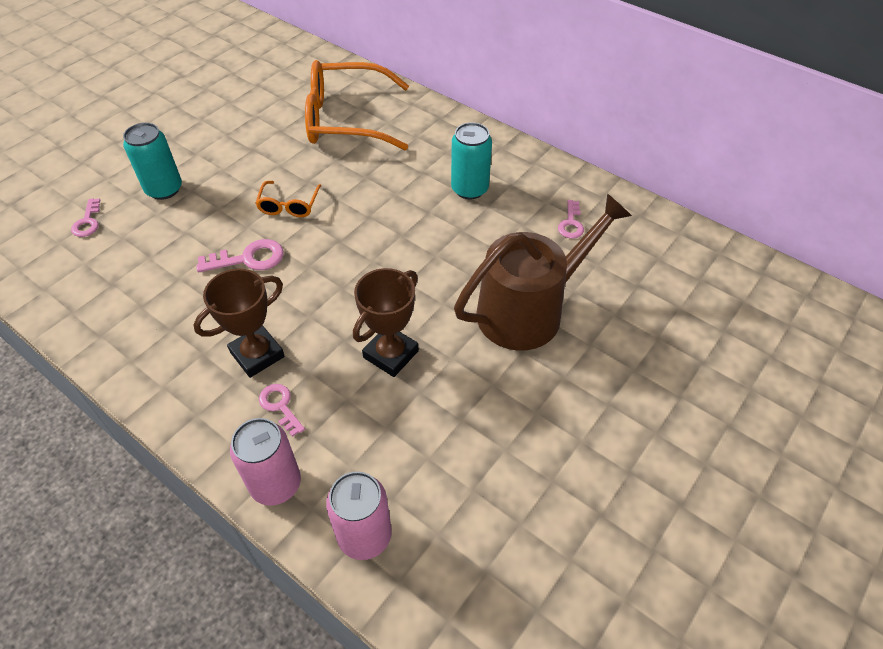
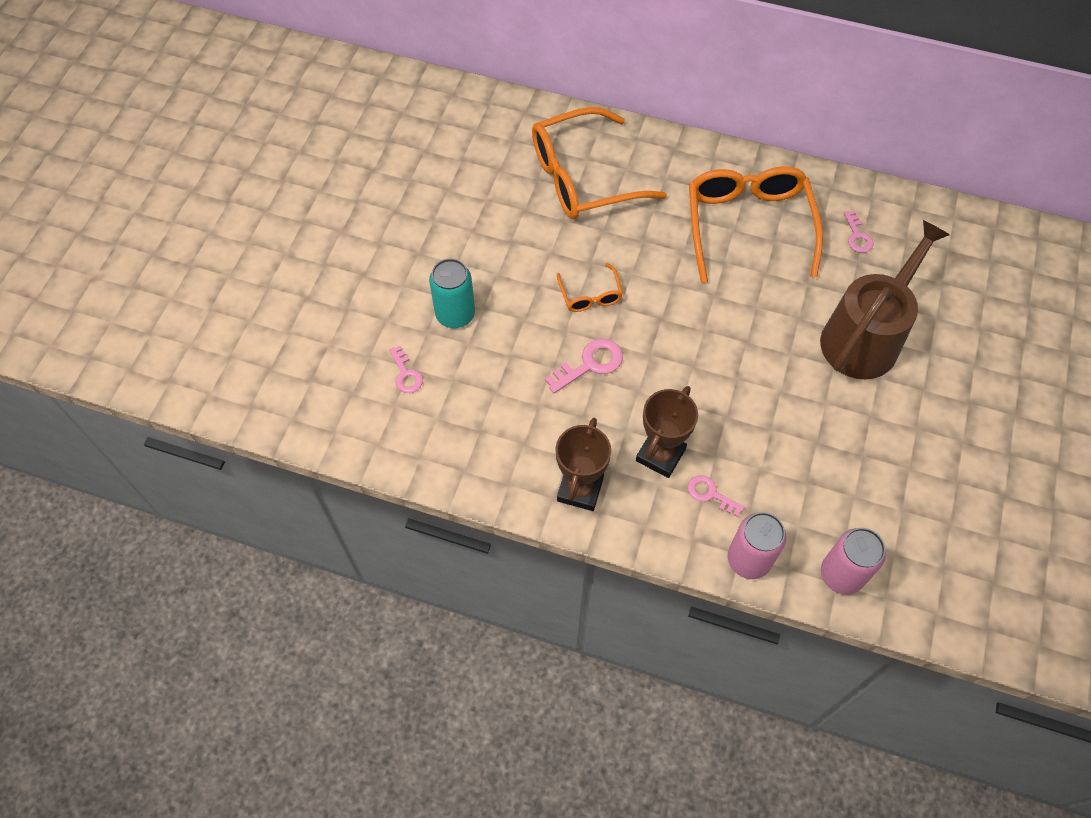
camera: 20 degrees left, 10 degrees up
(391, 354) = (773, 416): brown trophy -> brown trophy (580, 489)
(469, 189) = (748, 225): turquoise can -> orange glasses

